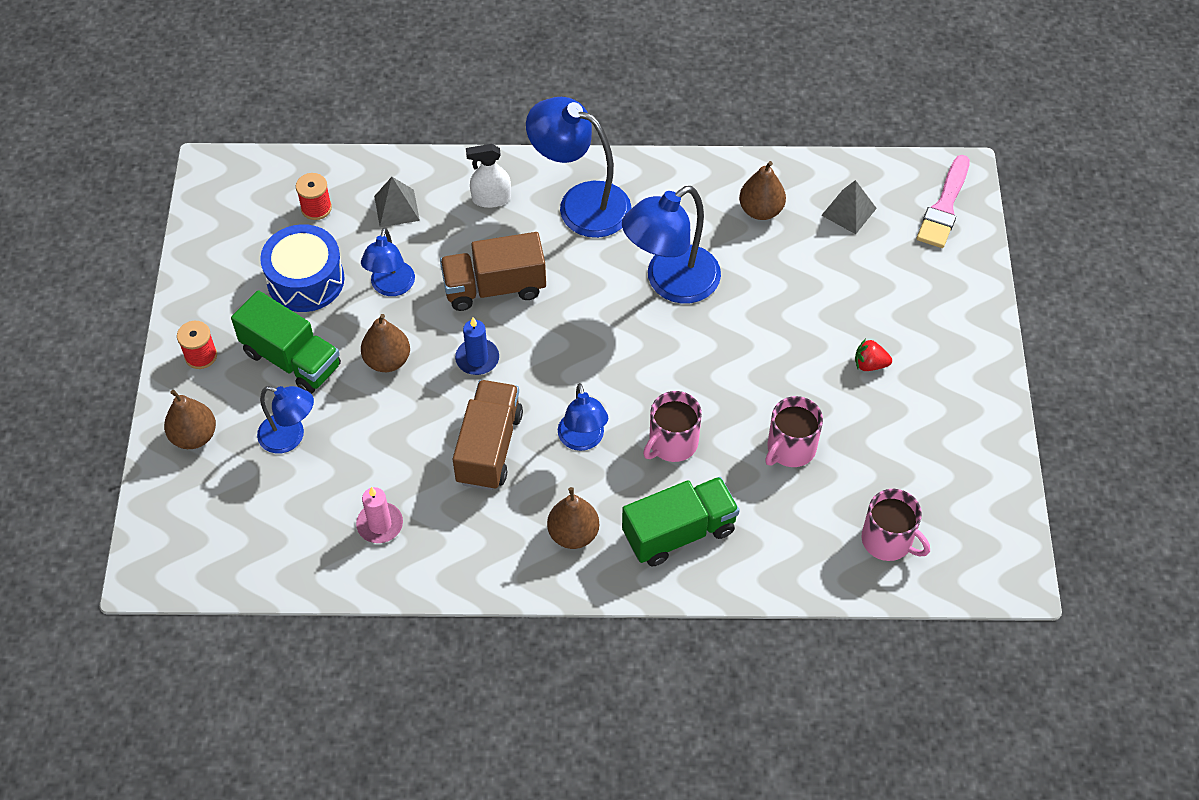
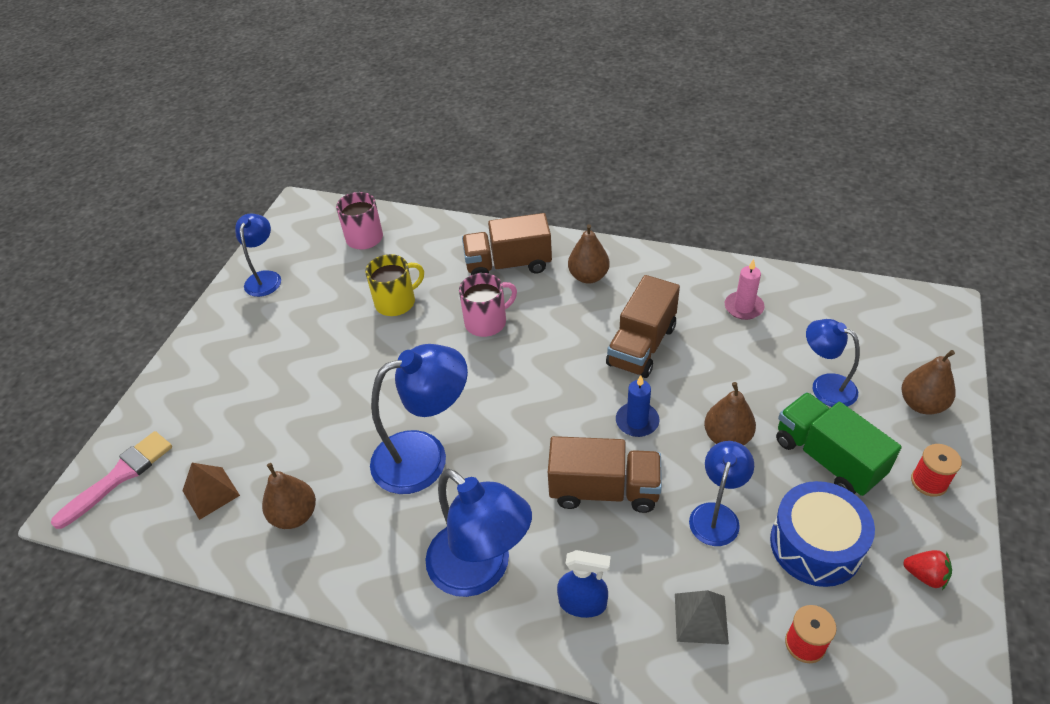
camera: 160 degrees left, 10 degrees down
(491, 198) = (582, 603): white spray bottle -> blue spray bottle
(583, 440) = (559, 337): blue lamp -> blue lamp (265, 278)
(679, 532) = (508, 265): green truck -> brown truck
(790, 448) = (396, 302): pink mug -> yellow mug
(848, 211) = (211, 493): grey pyramid -> brown pyramid
(870, 364) = (294, 349): red strawberry -> red strawberry (925, 575)

